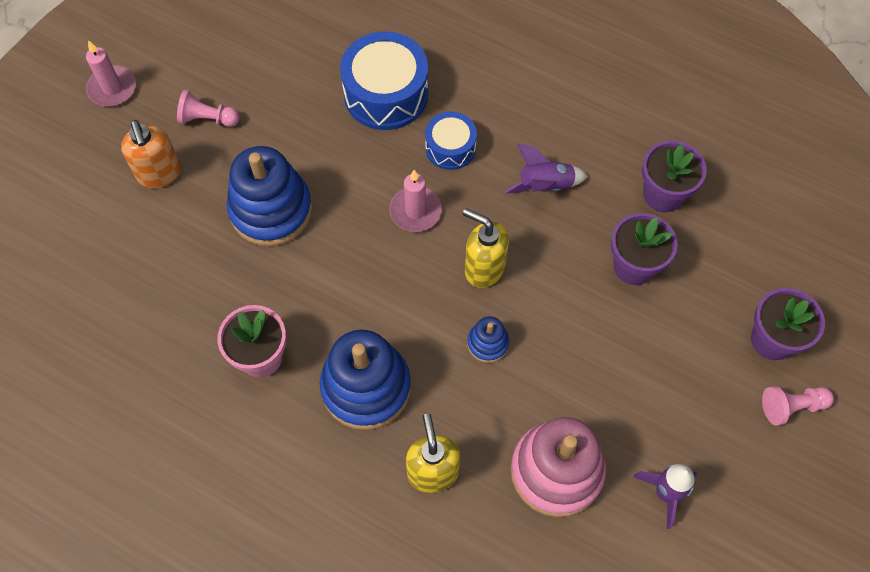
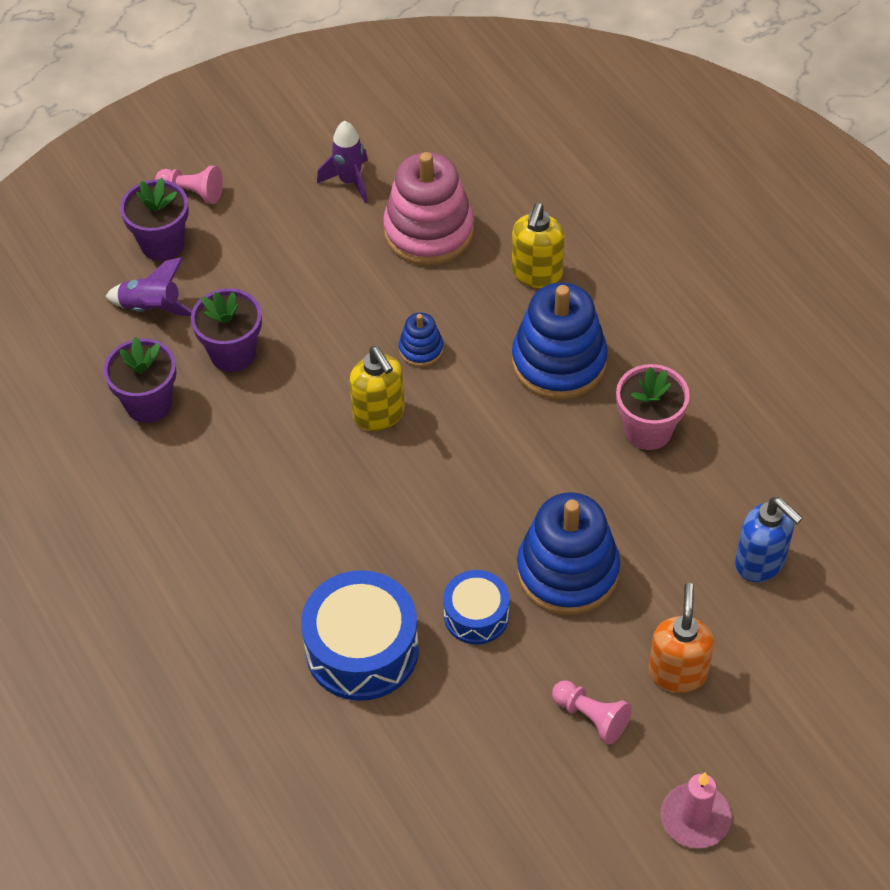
camera: 150 degrees left, 10 degrees down
(126, 283) = (760, 562): none -> blue soap dispenser
(415, 211) = (412, 501): pink candle -> none
(450, 148) = (330, 551): blue drum -> blue drum (476, 615)
(545, 186) = (260, 465): purple rocket -> purple rocket (152, 308)

